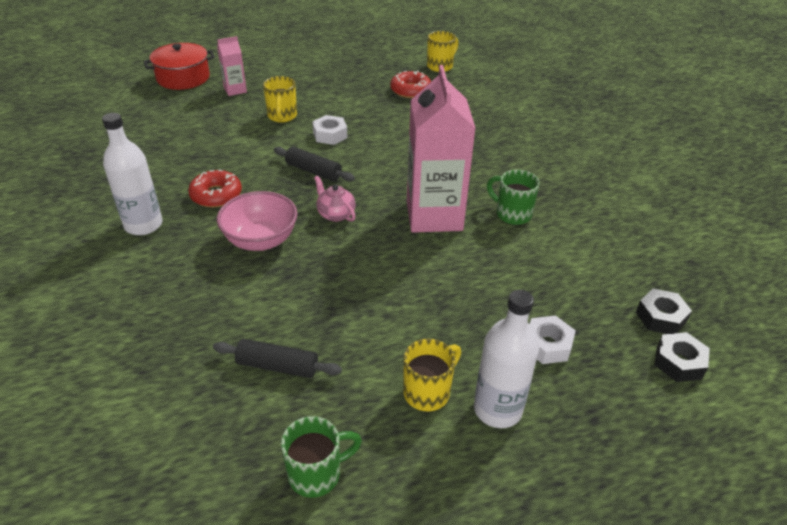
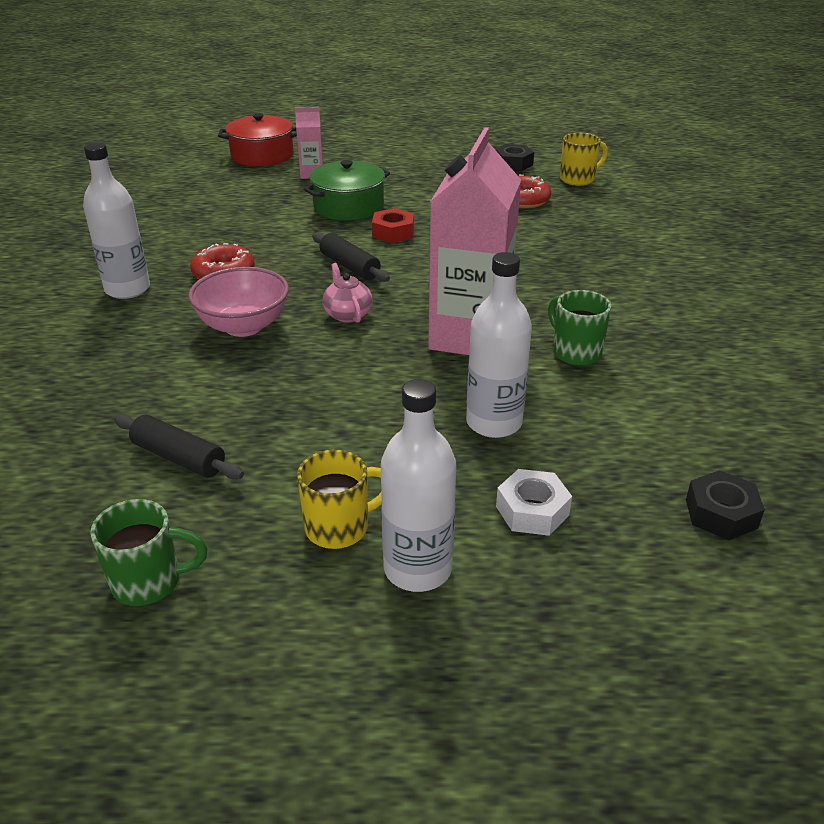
camera: 20 degrees right, 5 degrees down
(282, 116) = (348, 206): yellow mug -> green pot
(330, 135) = (393, 232): white nut -> red nut
(487, 283) = (494, 423): none -> white bottle
(678, 362) = (716, 575): black nut -> black nut (513, 164)

